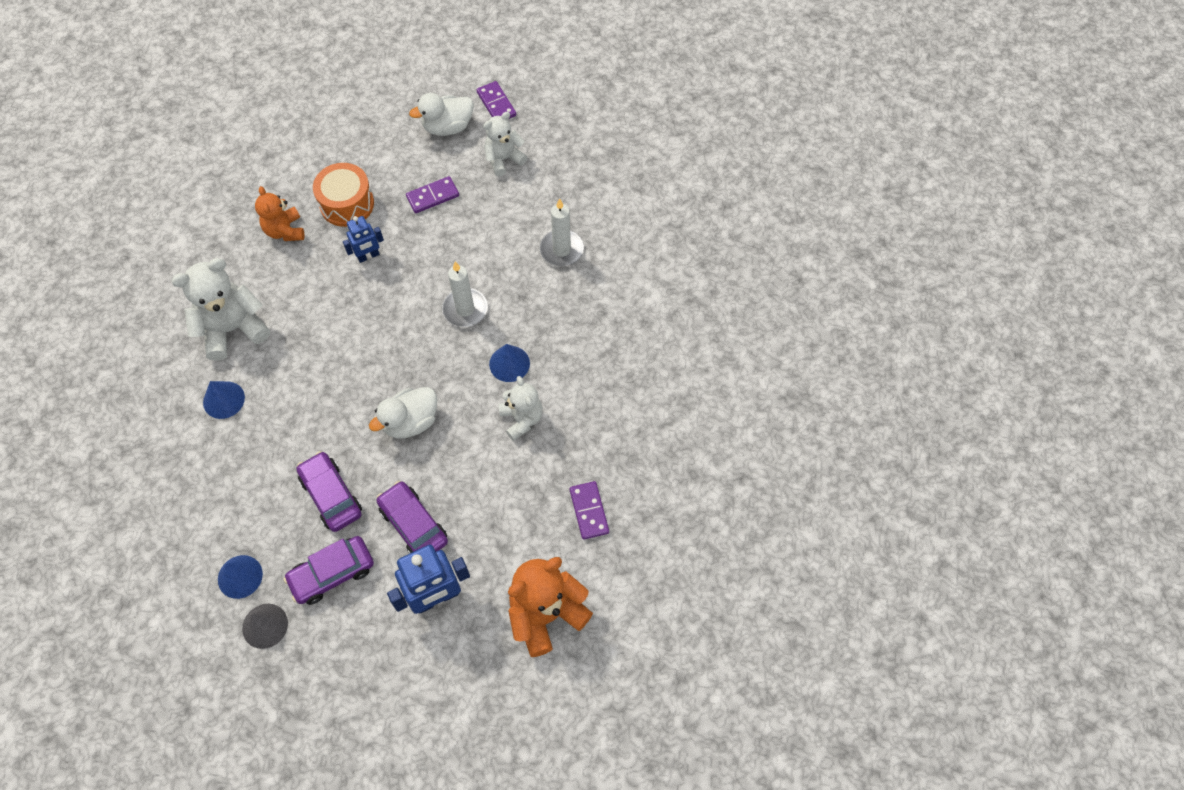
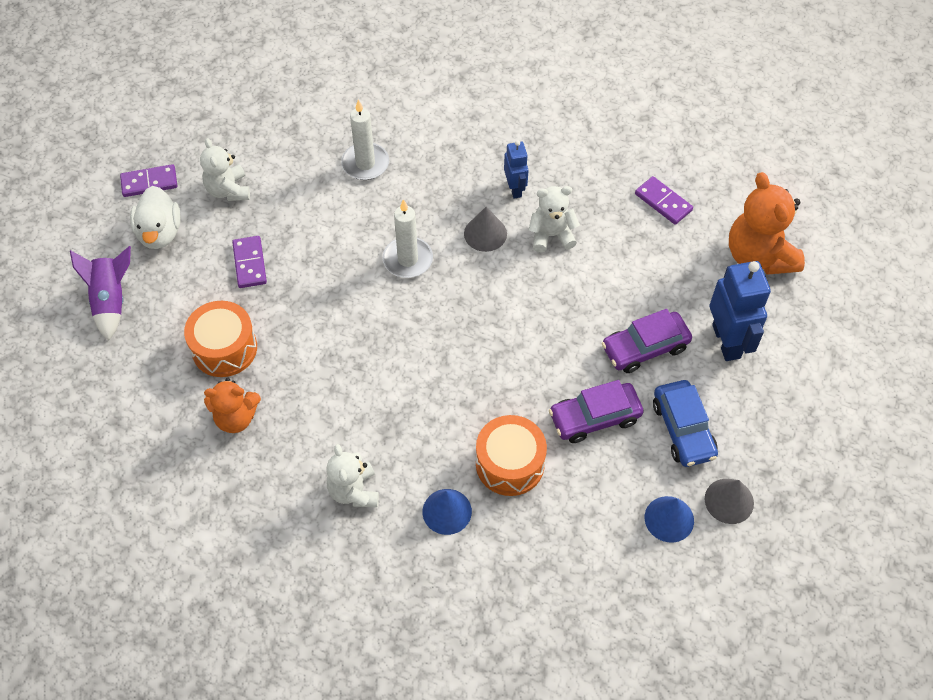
camera: 75 degrees left, 5 degrees down
(232, 329) = (354, 491): white teddy bear -> white teddy bear, size x0.62
(274, 437) = (510, 464): none -> orange drum
(332, 573) = (683, 429): purple car -> blue car
(368, 256) = (305, 338): blue robot -> blue robot (515, 189)
(375, 117) = (111, 301): none -> purple rocket
(410, 422) = (527, 331): white duck -> none
(509, 363) = (485, 233): blue cone -> grey cone
(589, 511) = (663, 202): purple domino -> purple domino turned 45 degrees clockwise

